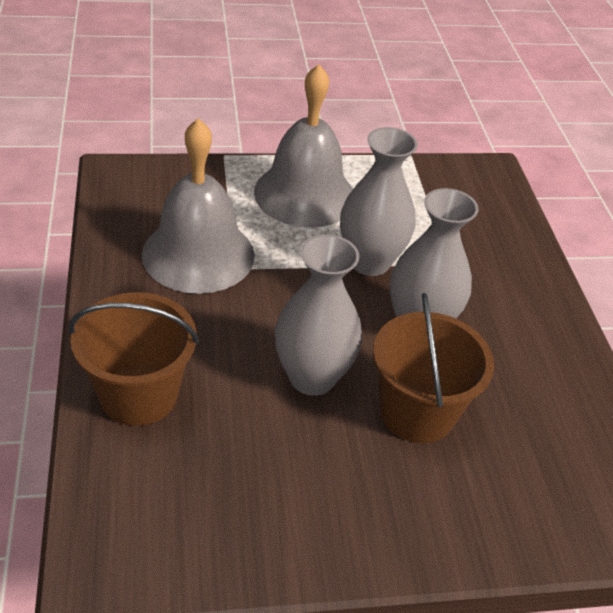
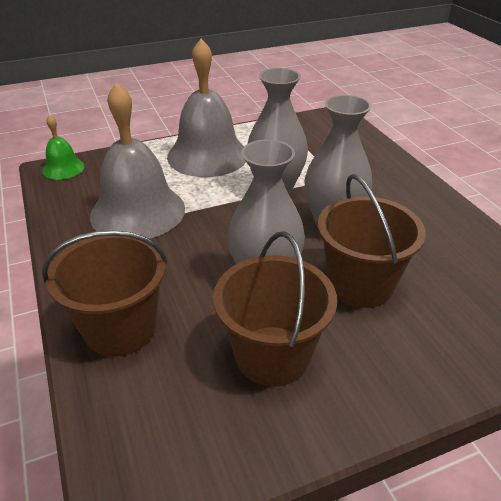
camera: 10 degrees left, 5 degrees down
(129, 173) = (63, 168): none -> green bell
(286, 468) = (272, 355): none -> brown bucket

